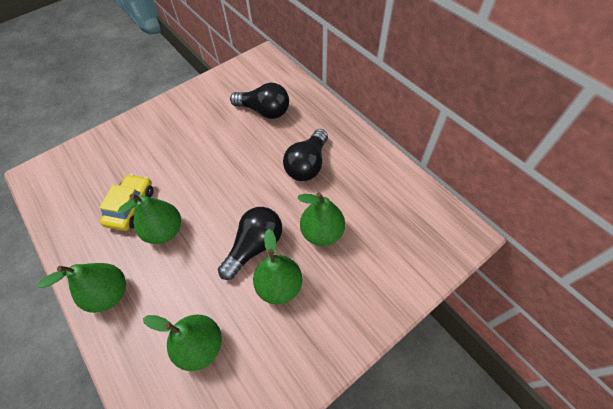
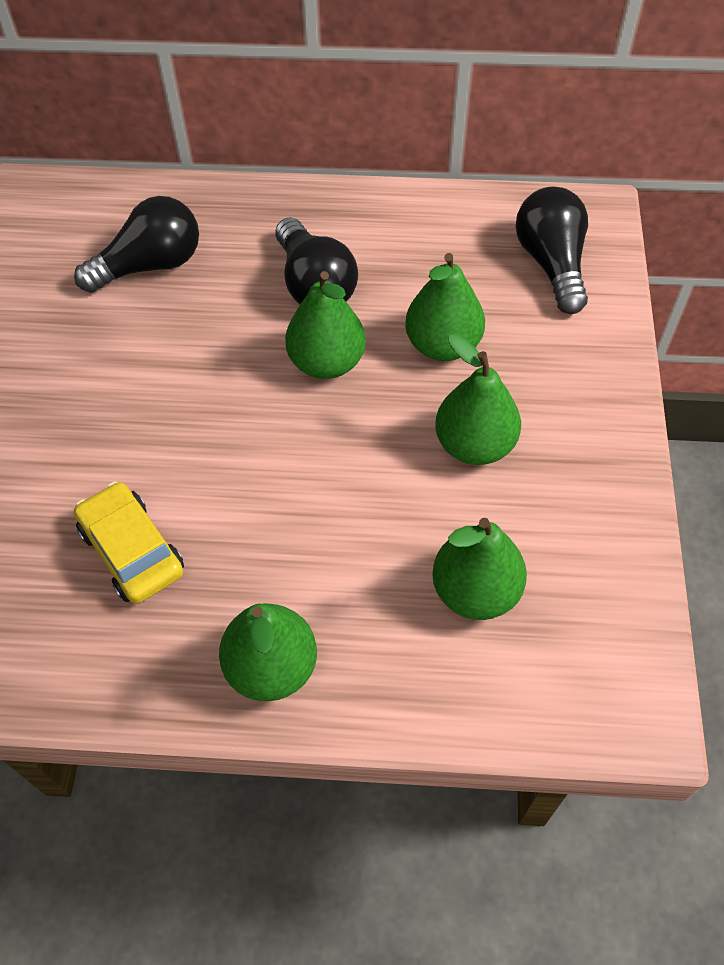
camera: 50 degrees left, 0 degrees up
(165, 231) = (234, 529): green pear -> green pear (326, 362)
(255, 246) = (384, 433): black light bulb -> black light bulb (551, 263)

